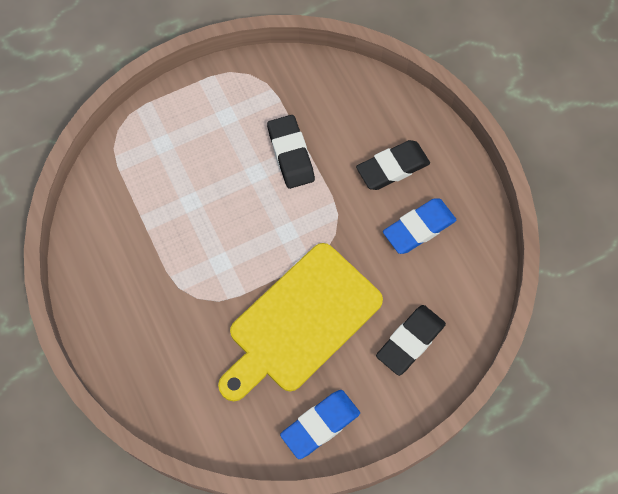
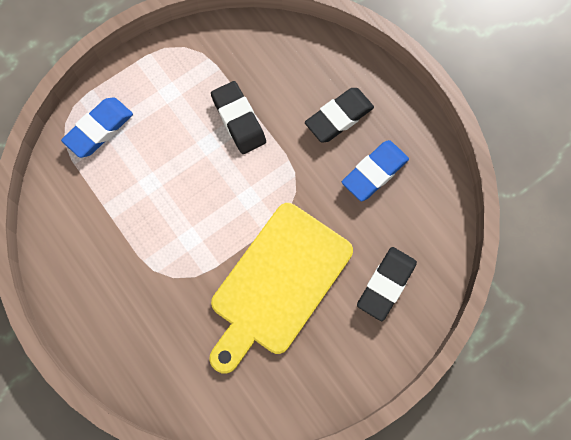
camera: 10 degrees left, 5 degrees up
(320, 425) = (315, 381): blue eraser -> blue eraser (99, 129)

